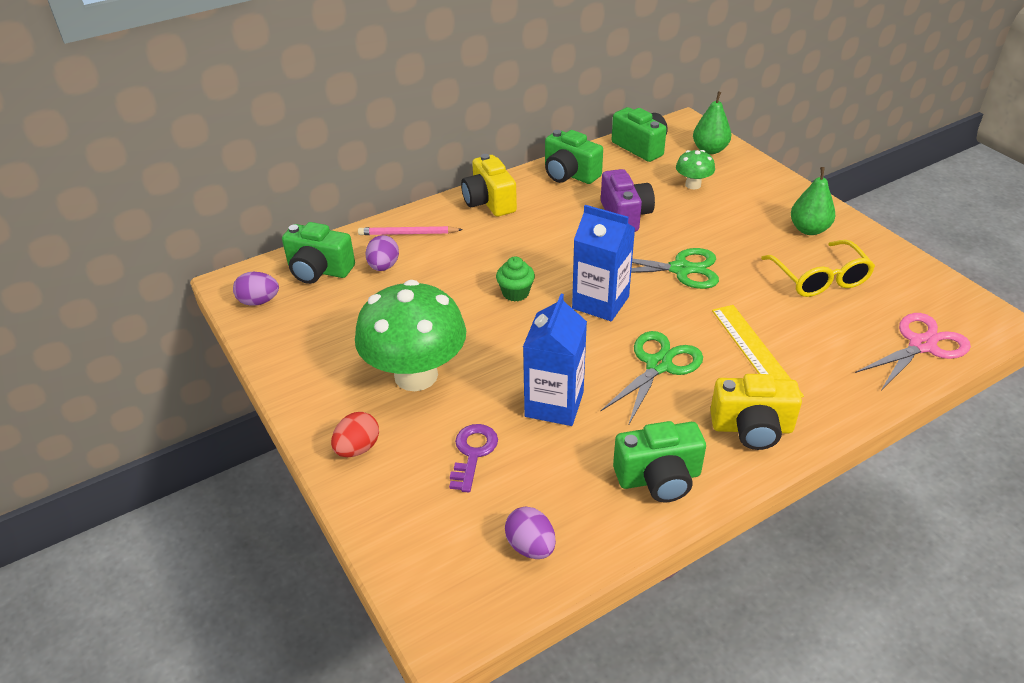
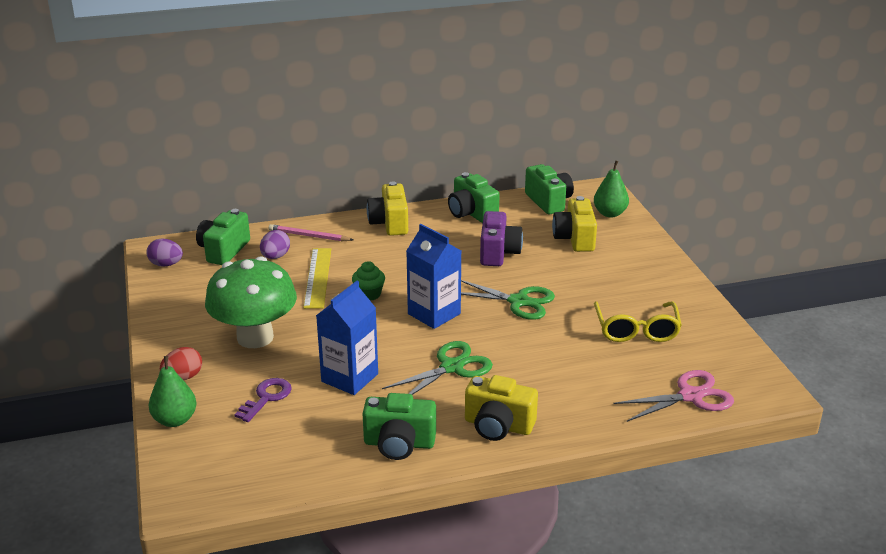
camera: 15 degrees right, 10 degrees down
(319, 270) = (224, 250): green camera -> green camera turned 75 degrees clockwise
(530, 546) = (272, 466): purple egg -> none
(693, 185) = (575, 239): green mushroom -> yellow camera
(755, 351) = (540, 373): yellow ruler -> yellow ruler (317, 277)
(809, 229) = (655, 291): green pear -> green pear (175, 420)

